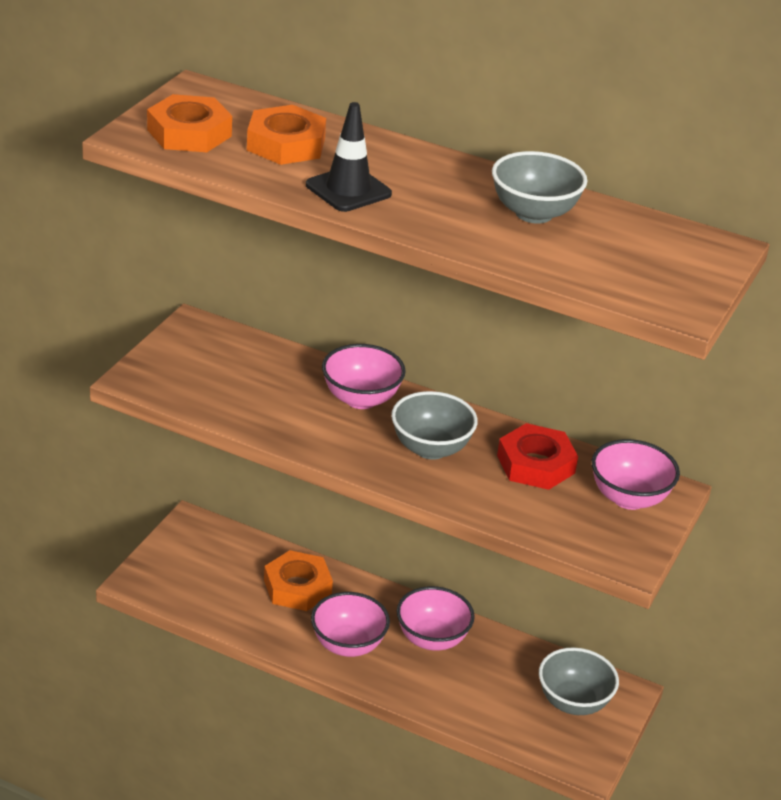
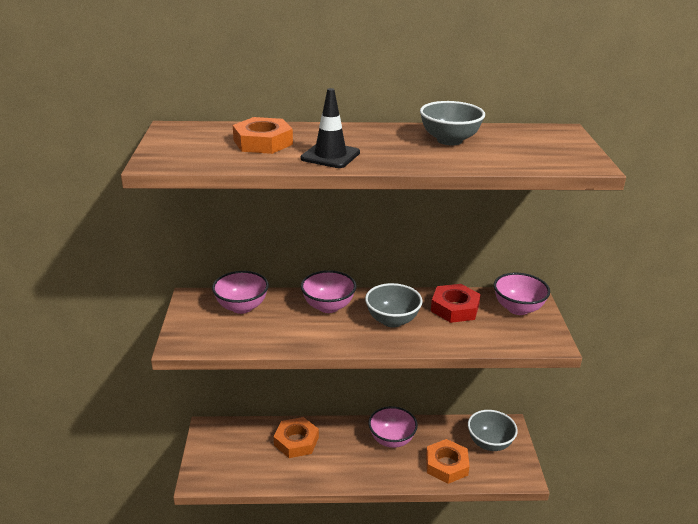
camera: 25 degrees left, 5 degrees down
(189, 133) = (193, 151): orange nut -> orange nut (446, 465)
(348, 645) = (349, 464): pink bowl -> pink bowl (242, 307)

